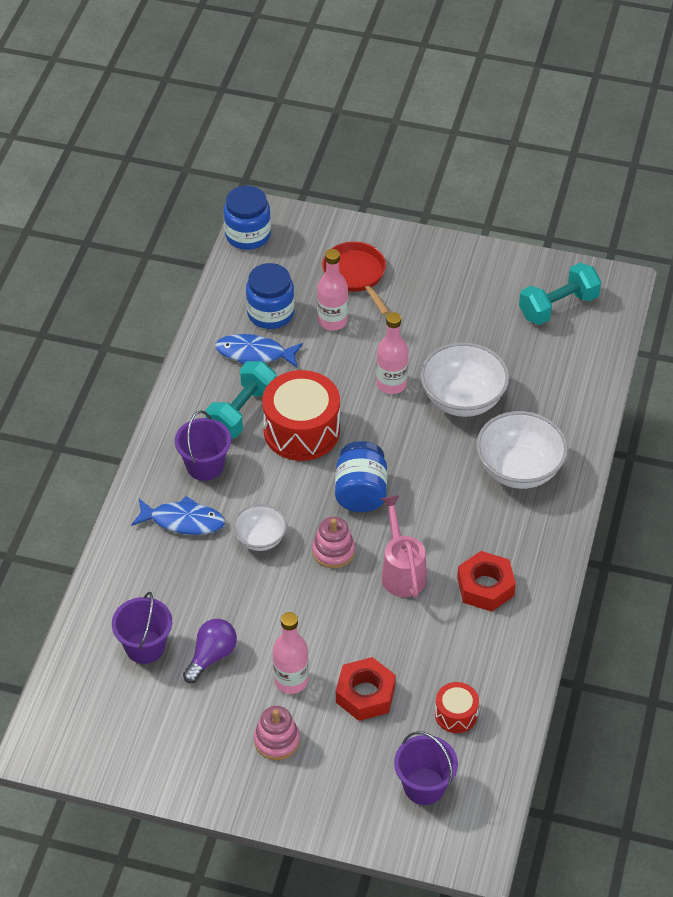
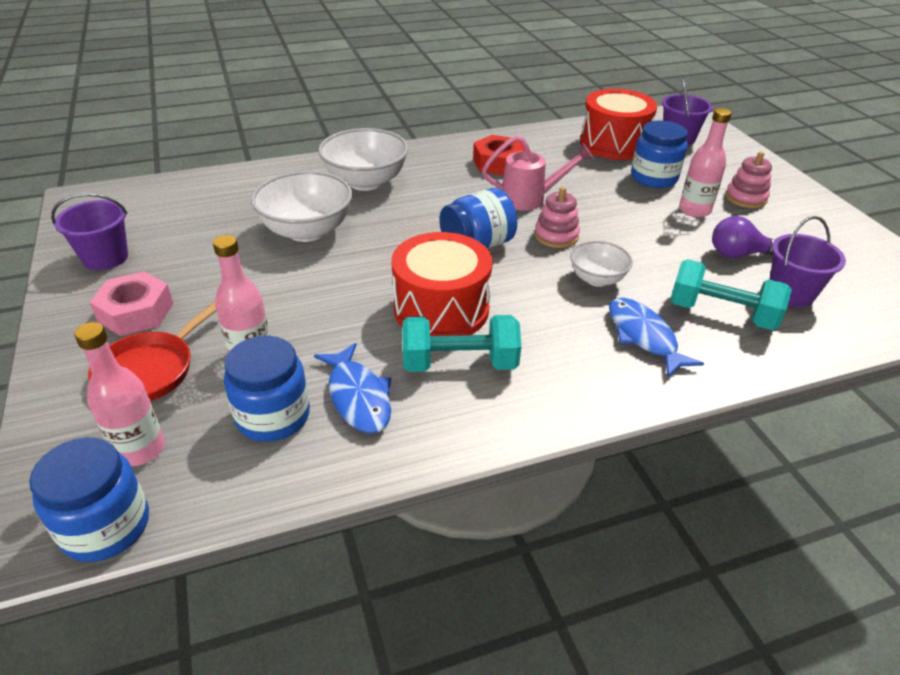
camera: 125 degrees left, 10 degrees down
(205, 466) = (561, 356): purple bucket -> purple bucket (105, 258)
(365, 694) = (654, 178): red nut -> blue jar
(391, 384) = (321, 277): pink bottle -> pink bottle (140, 449)
(401, 570) = (531, 199): pink watering can -> pink watering can turned 135 degrees counterclockwise
(423, 281) = (136, 312): none -> pink nut
(456, 714) = (613, 144): red drum -> red drum, size x1.99
(558, 307) = (133, 219): turquoise dumbbell -> turquoise dumbbell (721, 313)

